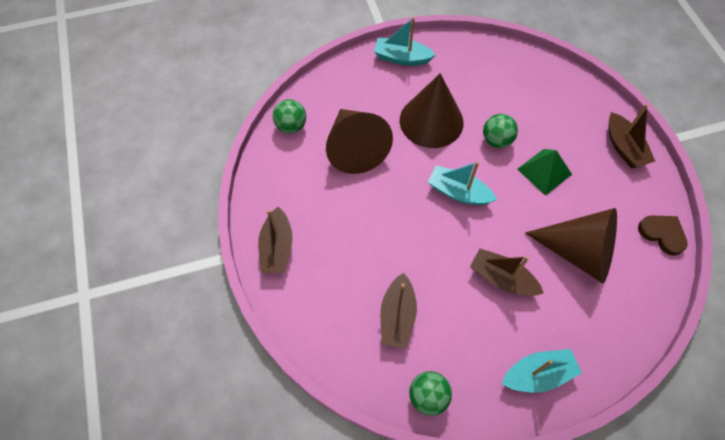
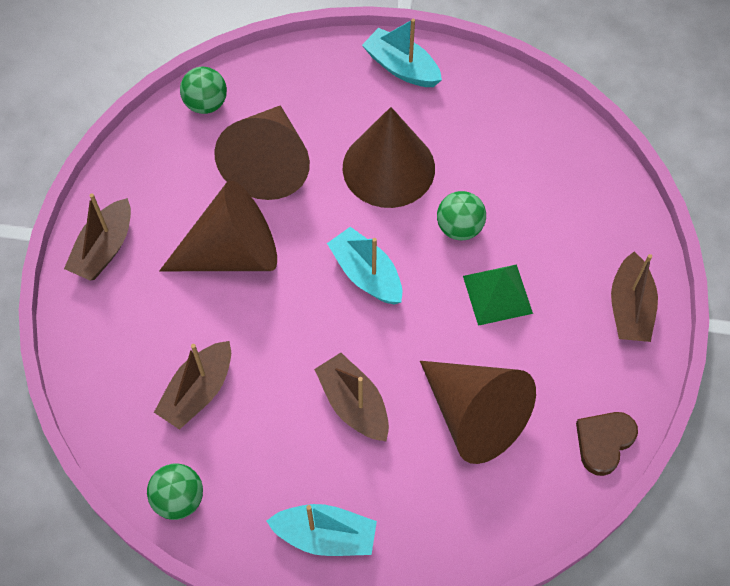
camera: 25 degrees right, 0 degrees up
(365, 214) = (232, 253): none -> brown cone
(662, 234) = (604, 442): brown heart -> brown heart turned 120 degrees counterclockwise

